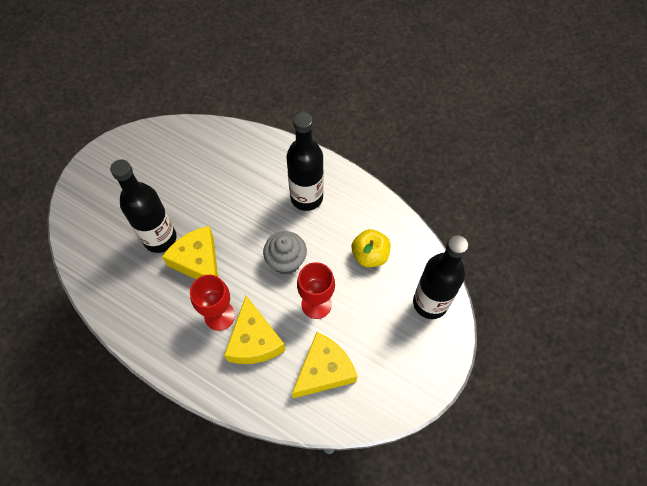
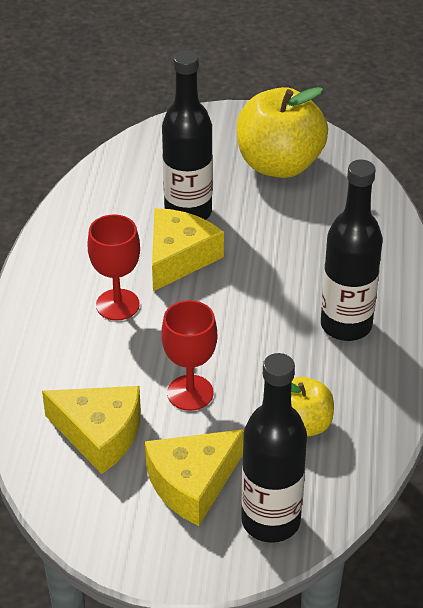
camera: 65 degrees right, 20 degrees down
(149, 168) = (279, 164): none -> yellow apple
(254, 341) = (102, 350): yellow cheese -> yellow cheese (192, 483)
(286, 261) = (234, 339): grey cupcake -> none

